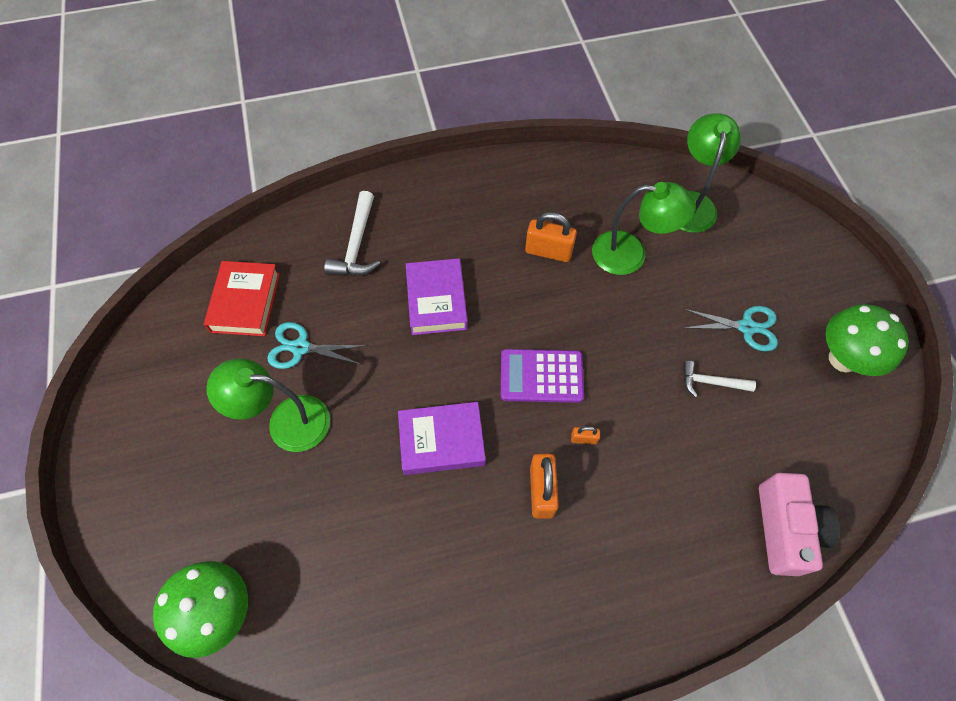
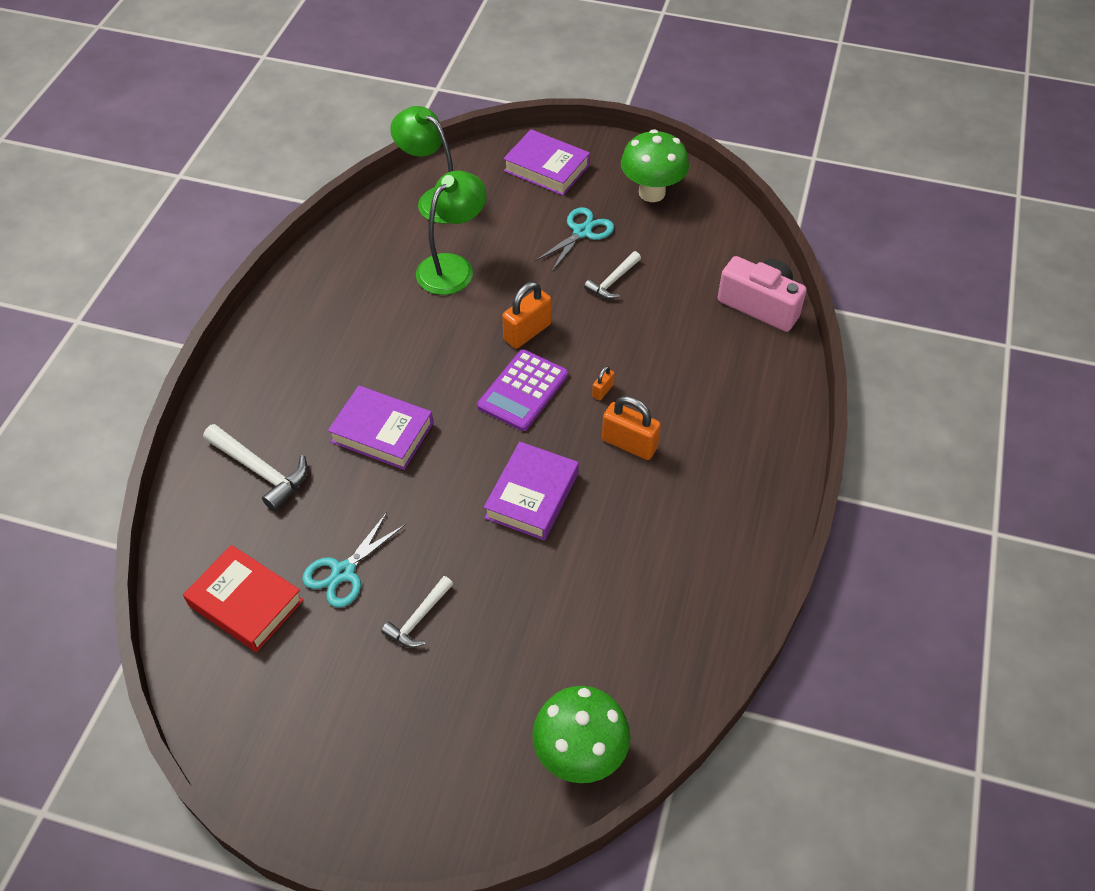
camera: 60 degrees left, 10 degrees down
(286, 422) = (419, 618): green lamp -> white hammer
(548, 251) = (401, 322): orange padlock -> orange padlock (527, 332)
(796, 260) = (546, 168): none -> purple book

